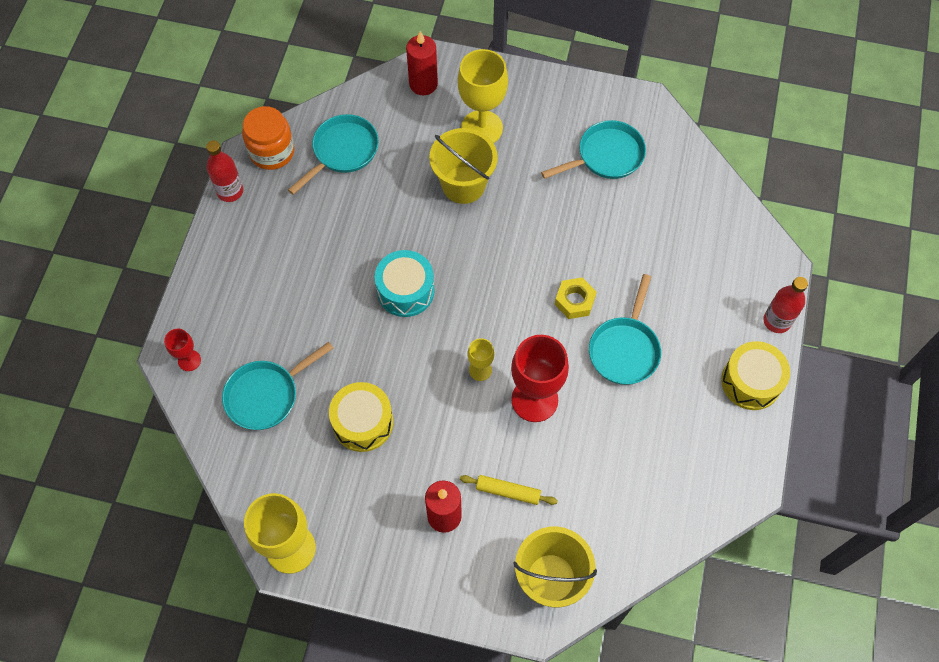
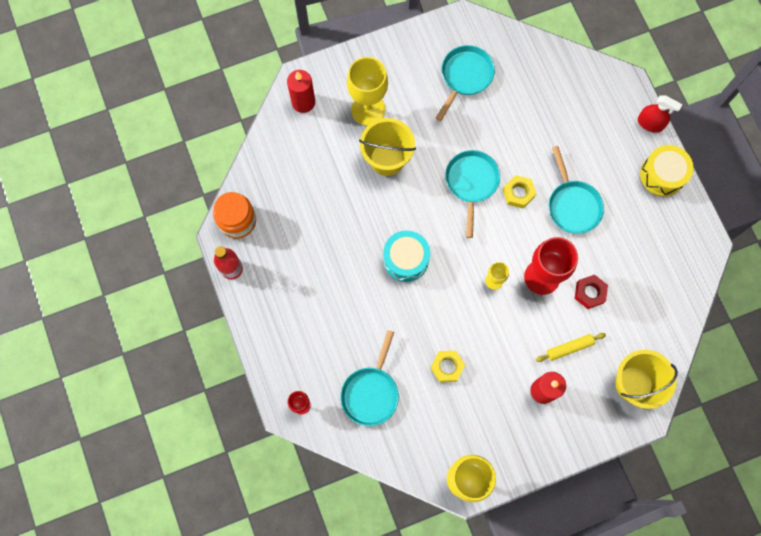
camera: 35 degrees left, 10 degrees up
(342, 151) = (286, 188): turquoise pan -> turquoise pan (471, 183)
(363, 422) = (447, 367): yellow drum -> yellow nut
(575, 450) = (589, 293): none -> red nut
(777, 321) = (650, 123): red bottle -> red spray bottle

